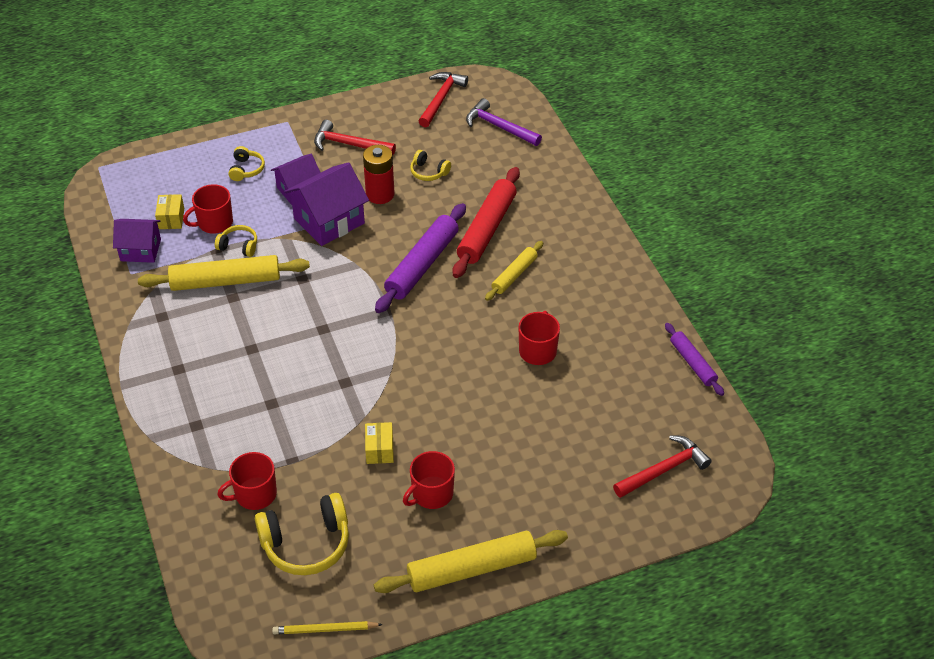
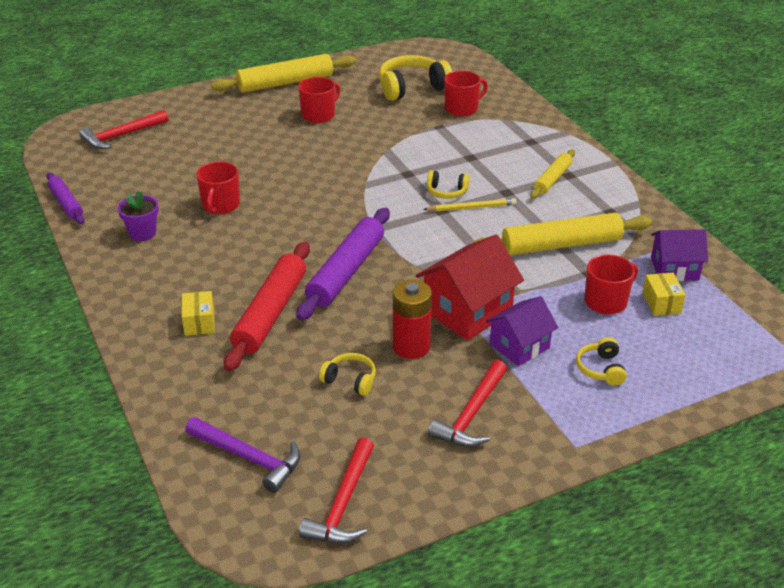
camera: 175 degrees right, 10 degrees down
(239, 246) = (564, 279): yellow headphones -> yellow headphones (446, 192)
(325, 630) = (387, 55): yellow pencil -> yellow pencil (471, 207)
(329, 221) = (467, 311): purple house -> red house
(349, 144) = (471, 414): red hammer -> red hammer turned 105 degrees clockwise
(379, 449) = (366, 135): yellow box -> yellow box (199, 322)
(514, 275) = (239, 268): yellow rolling pin -> yellow rolling pin (552, 179)
(608, 319) = (142, 233): none -> purple flower pot

